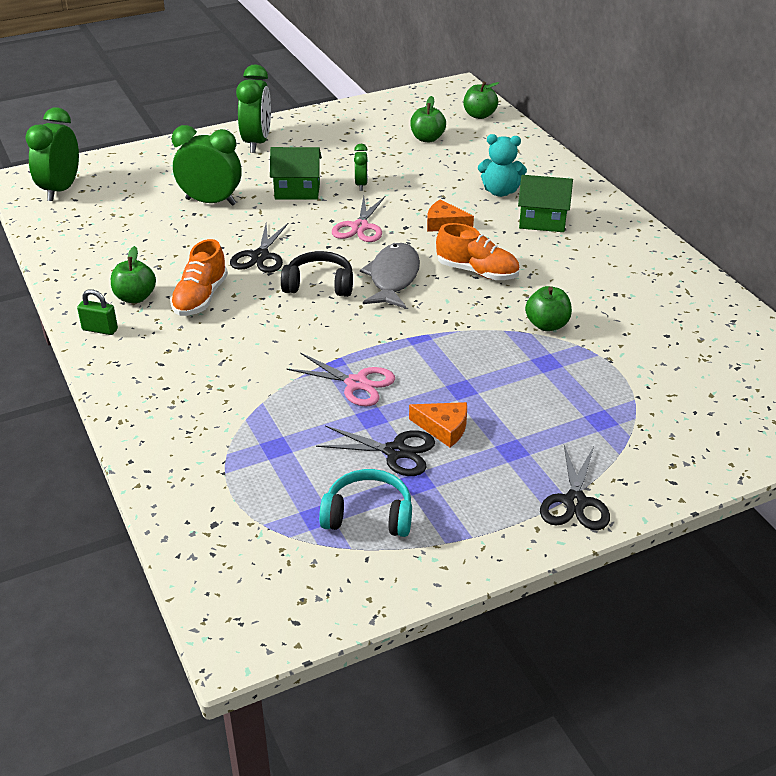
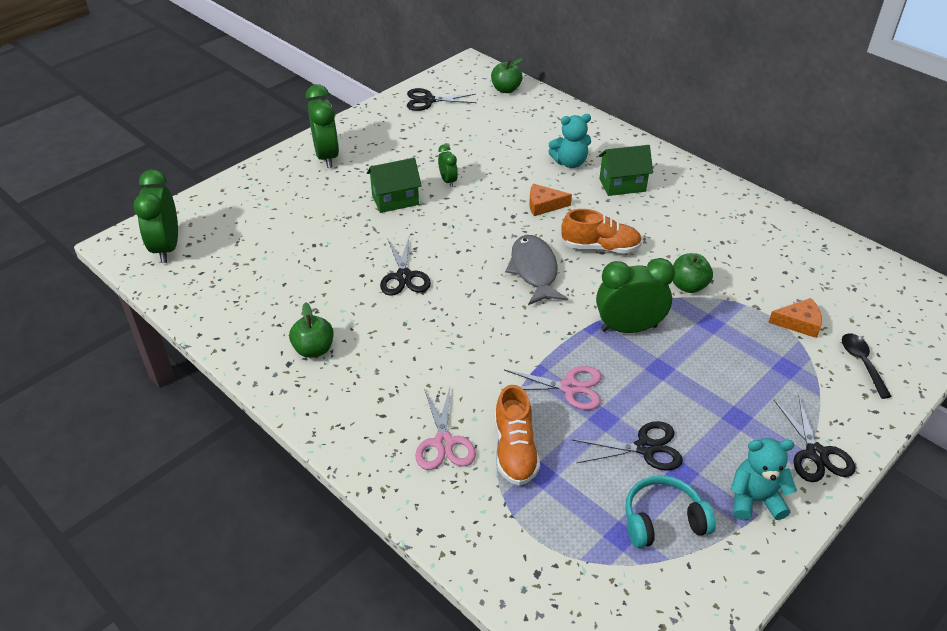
camera: 20 degrees left, 5 degrees up
(100, 329) = (301, 394): green padlock -> none
(200, 298) = (376, 334): orange shoe -> orange shoe (515, 450)
(211, 202) = (322, 229): green clock -> green clock (628, 328)
(319, 285) = (475, 293): black headphones -> none
(360, 227) = (474, 225): pink scissors -> pink scissors (444, 443)
(391, 112) = (428, 100): none -> black scissors
(427, 138) = (476, 122): green apple -> none
(443, 428) = (669, 412): orange cheese -> orange cheese (799, 323)
(477, 523) = (755, 499): none -> turquoise teddy bear
(691, 436) = (861, 363): none -> black spoon

